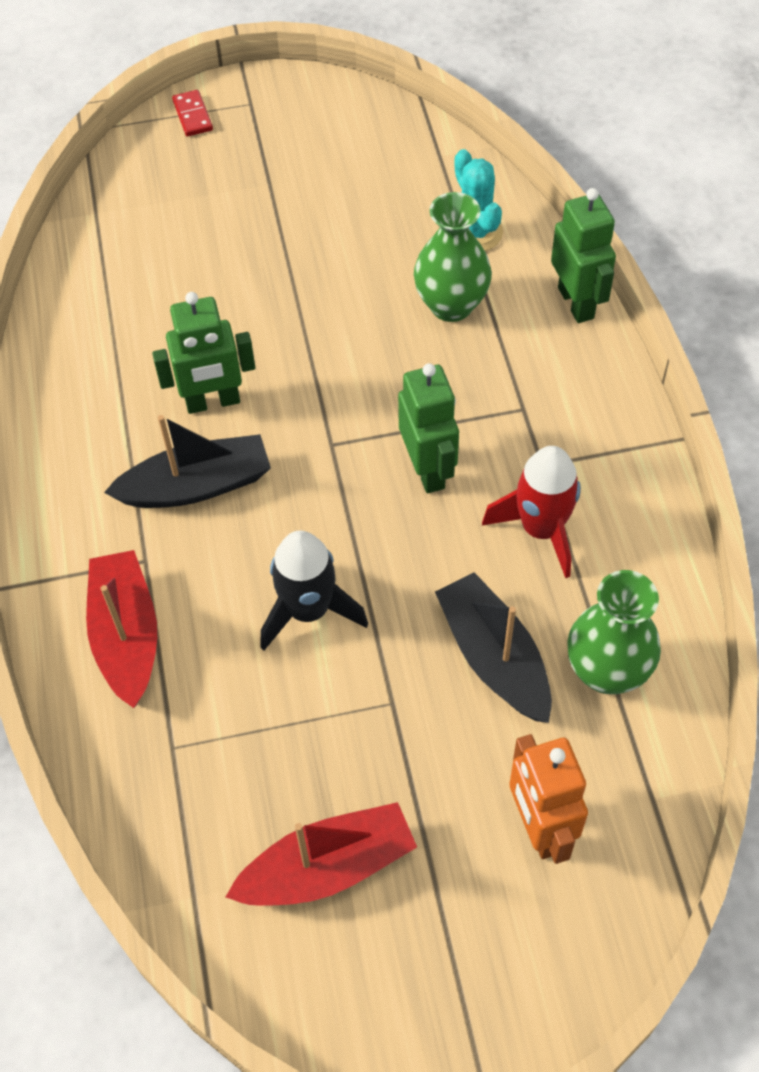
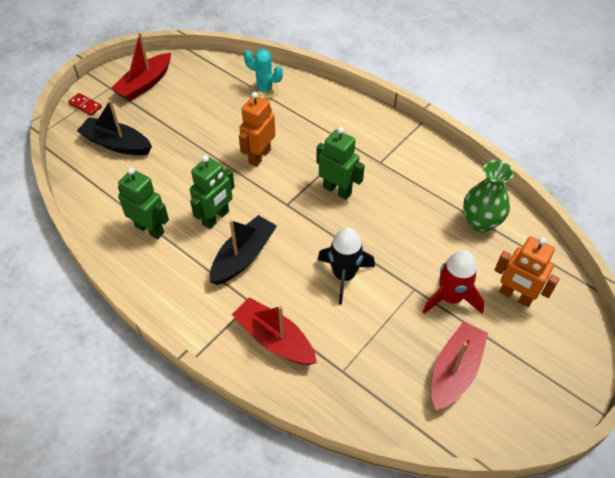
camera: 40 degrees left, 5 degrees down
(305, 125) = (145, 84): none -> red boat
(363, 341) = (259, 156): none -> orange robot
(451, 305) = (283, 122): green vase -> none
(494, 657) = (435, 245): black boat -> black boat (116, 144)
(541, 529) = (404, 186): red rocket -> red rocket (450, 298)
(576, 303) = (332, 95): green robot -> green robot (150, 229)

